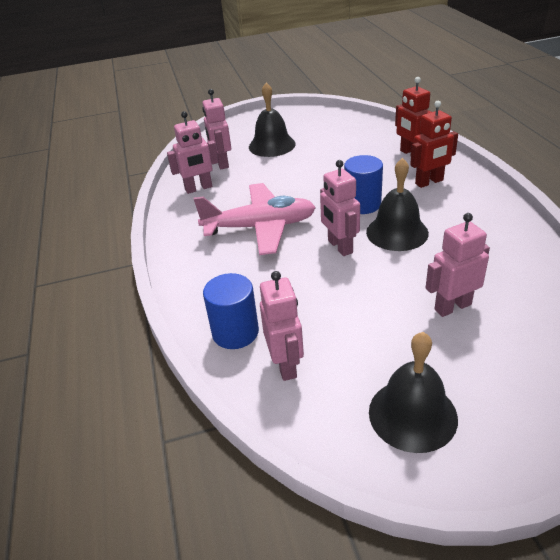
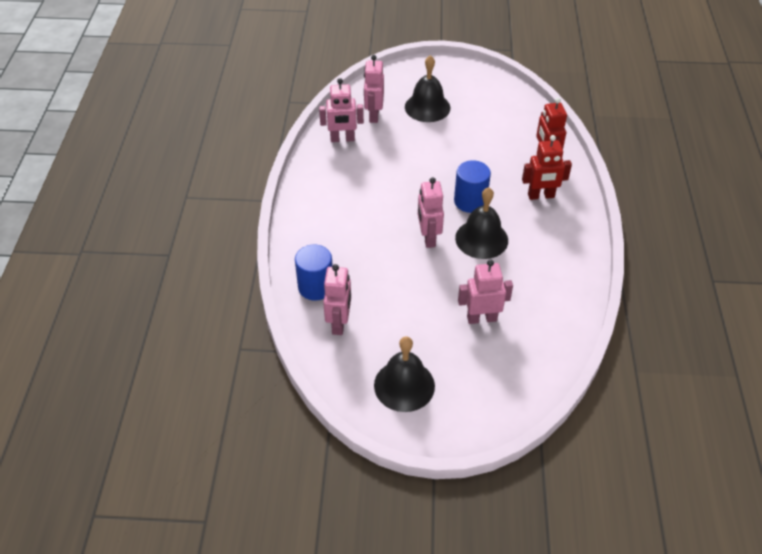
camera: 15 degrees right, 10 degrees up
(260, 227) = (375, 198): pink plane -> none

